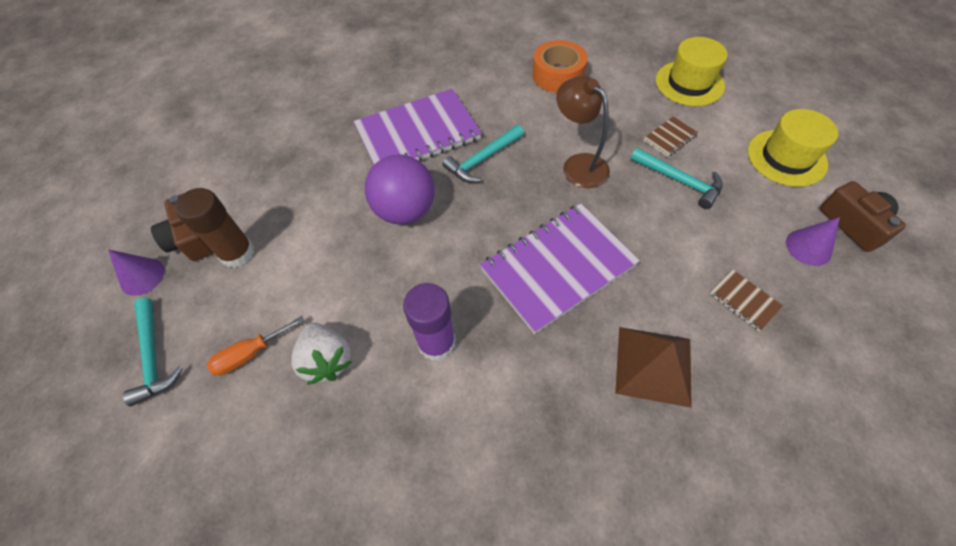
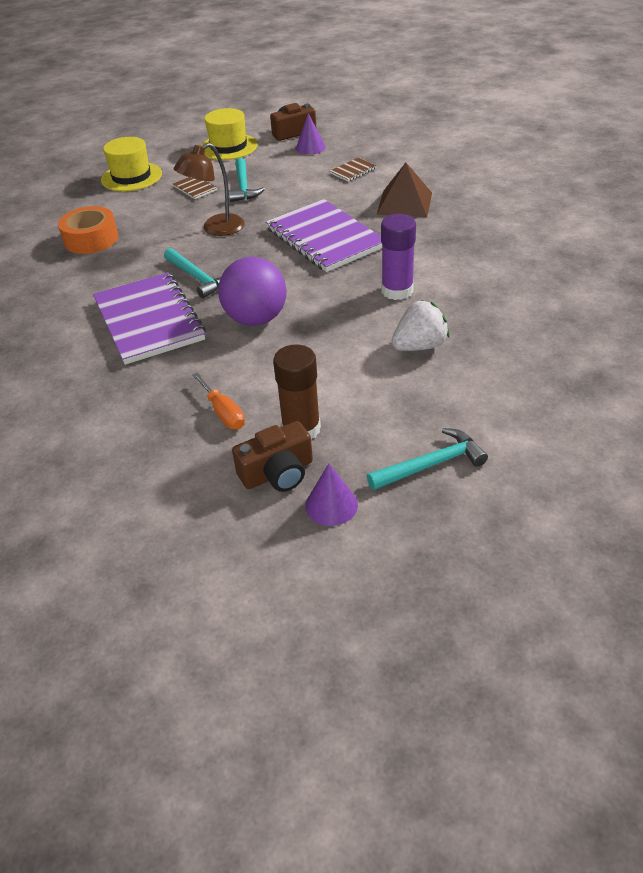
camera: 90 degrees left, 15 degrees down
(250, 354) = (419, 394): orange screwdriver -> orange screwdriver (223, 413)
(679, 181) = (243, 187): turquoise hammer -> turquoise hammer turned 135 degrees clockwise

